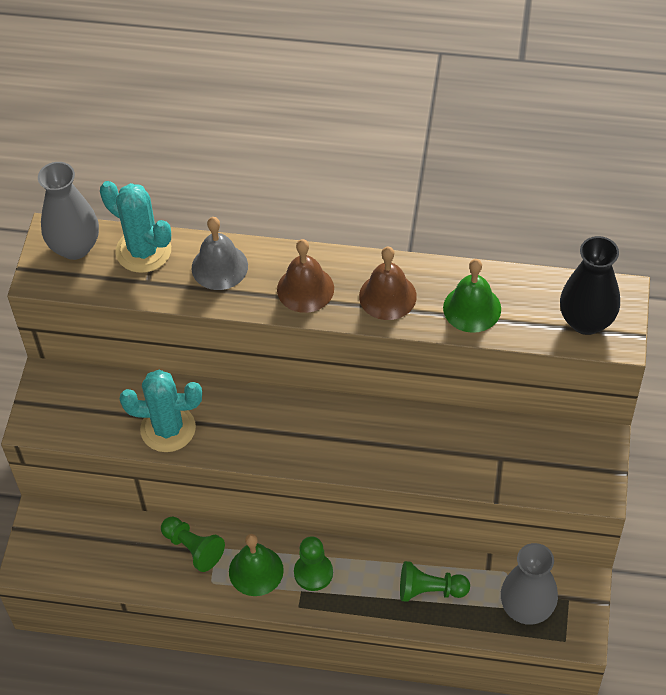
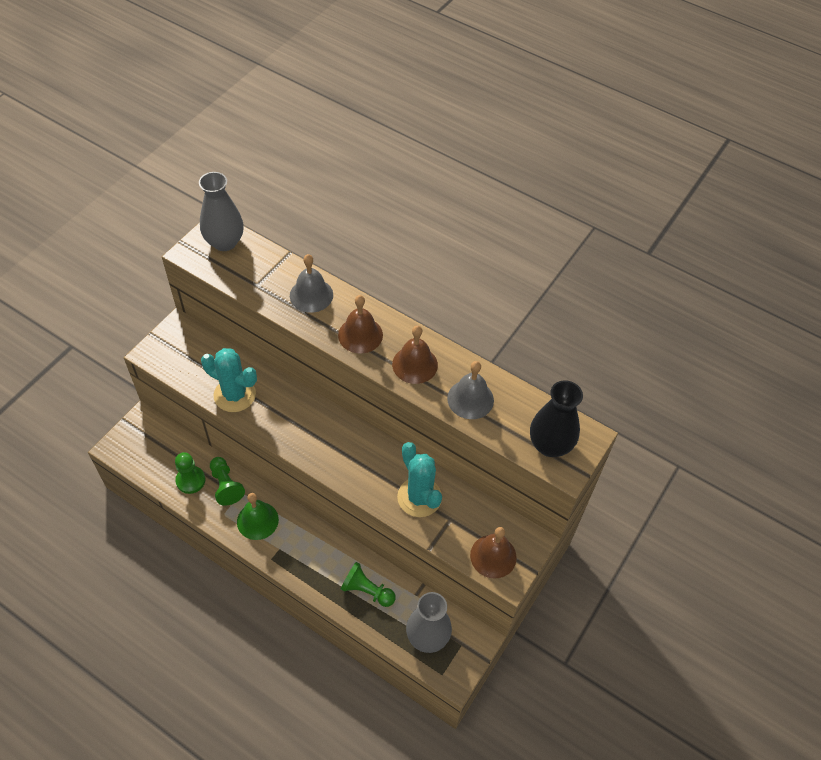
camera: 20 degrees right, 0 degrees up
(143, 251) = (267, 263): turquoise cactus -> turquoise cactus (419, 497)
(313, 573) = (294, 540): green pawn -> green pawn (190, 480)
(472, 308) = (470, 399): green bell -> grey bell
(570, 477) = (493, 556): none -> brown bell

